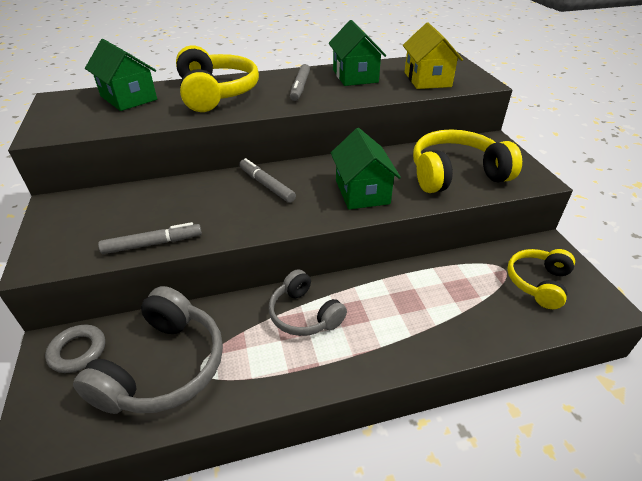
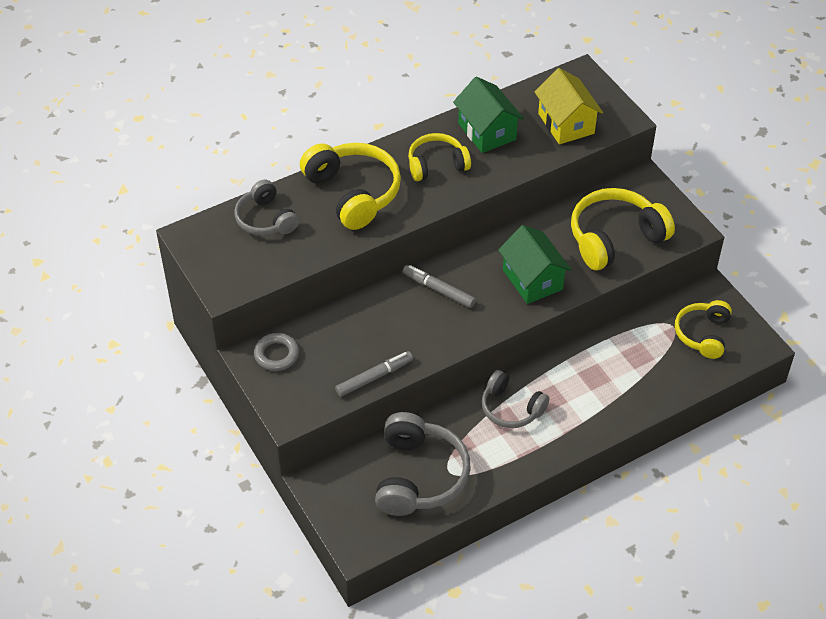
camera: 15 degrees left, 10 degrees up
(78, 351) = (341, 480): grey ring -> grey ring (276, 355)
(128, 98) = (266, 219): green house -> grey headphones
(300, 87) = (436, 164): grey marker -> yellow headphones

